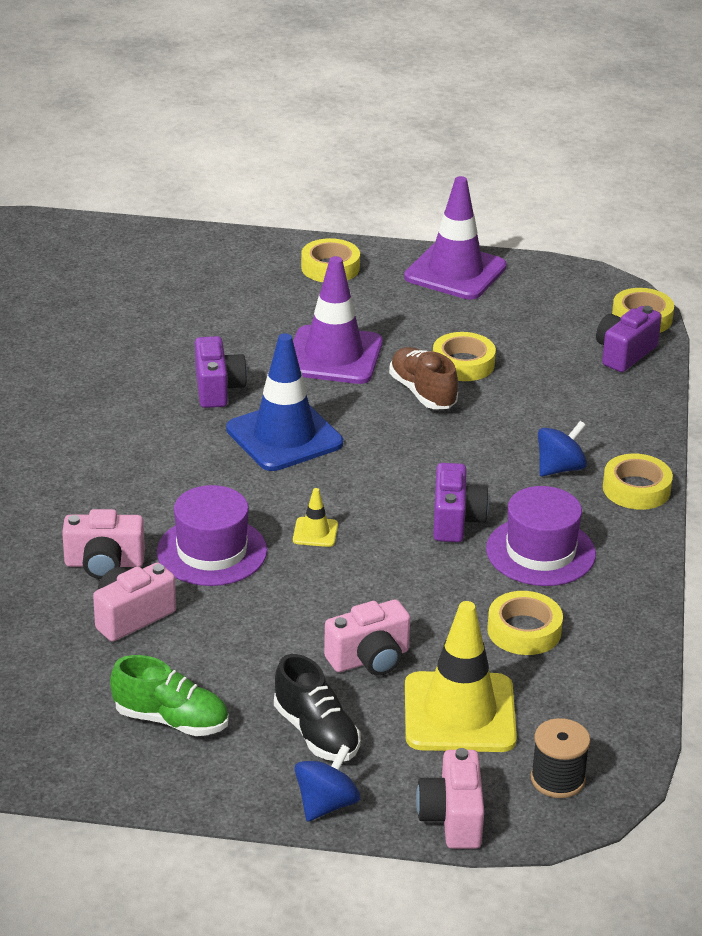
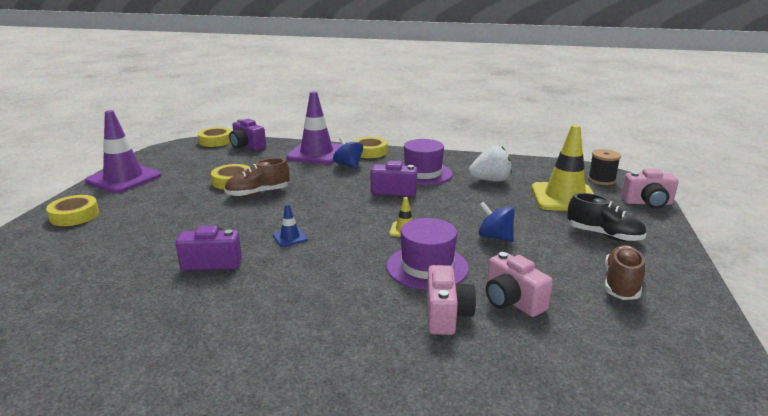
camera: 85 degrees left, 10 degrees down
(171, 720) = (621, 284): green shoe -> brown shoe
(284, 436) = (290, 237): blue traffic cone -> blue traffic cone, size x0.43
(316, 733) = (604, 235): black shoe -> black shoe turned 60 degrees clockwise
(326, 804) = (663, 234): blue spinning top -> blue spinning top (495, 237)
(333, 356) = (196, 218): purple traffic cone -> purple traffic cone (316, 153)
(369, 659) = (528, 218): pink camera -> none
(524, 630) = (490, 180): yellow tape -> white strawberry

